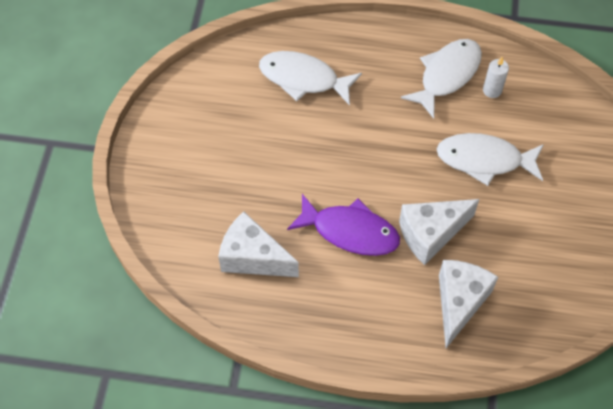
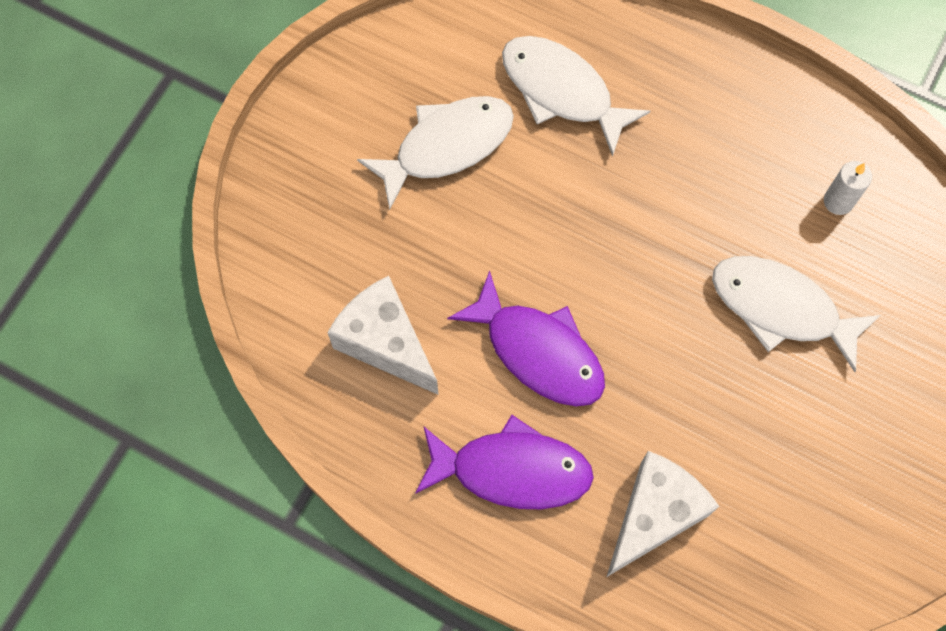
camera: 20 degrees right, 10 degrees up
(362, 306) = (511, 470): none -> purple fish
(431, 234) = (654, 396): white cheese -> none
(446, 75) = (778, 155): white fish -> white fish (446, 146)

